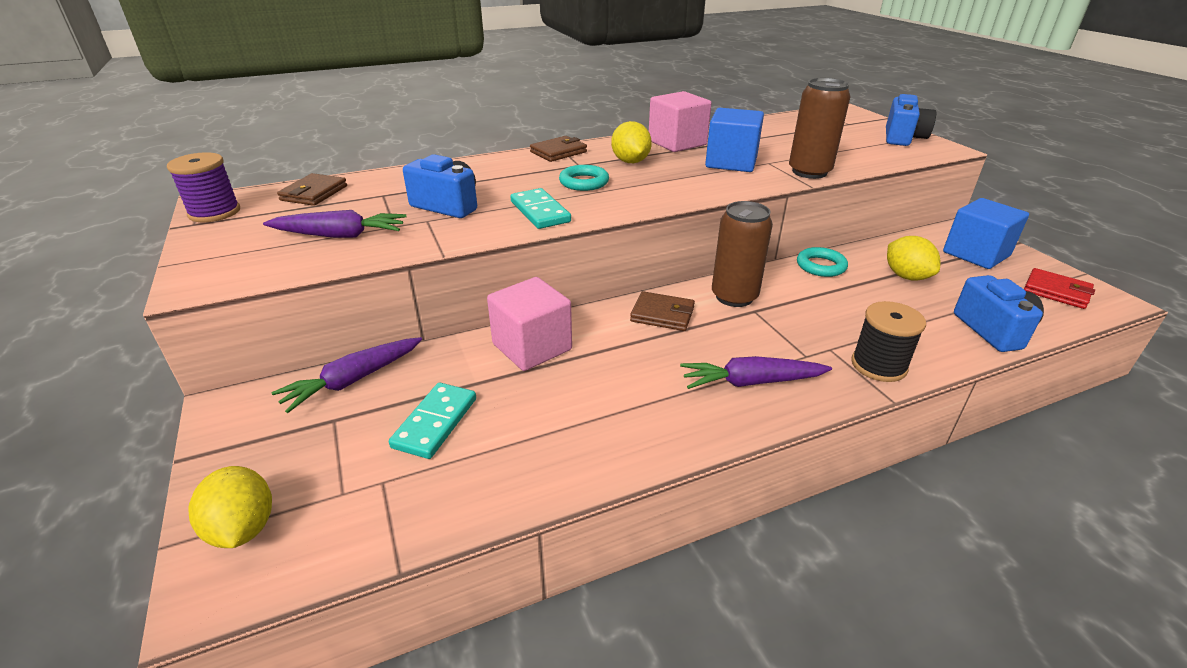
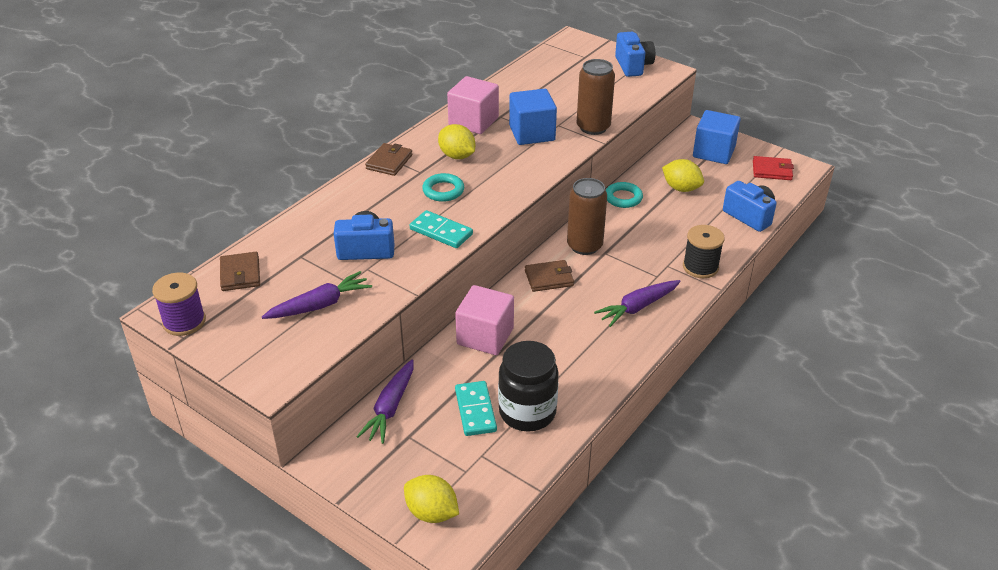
camera: 30 degrees left, 5 degrees up
(492, 452) = (527, 412): none -> black jar

